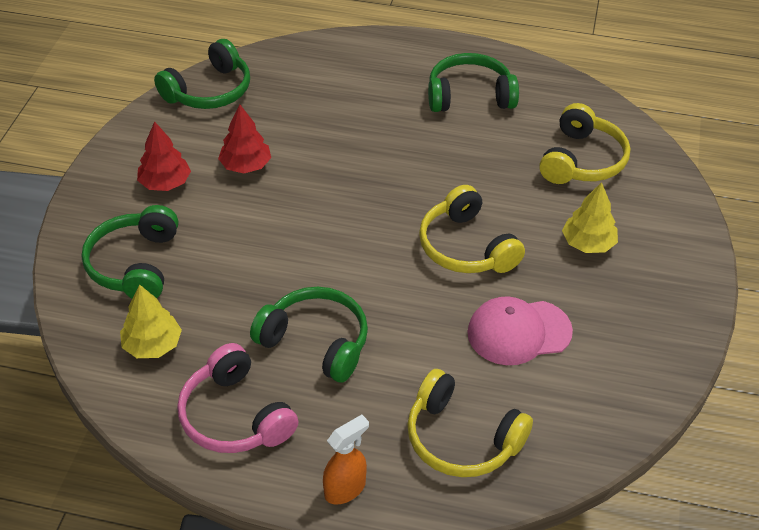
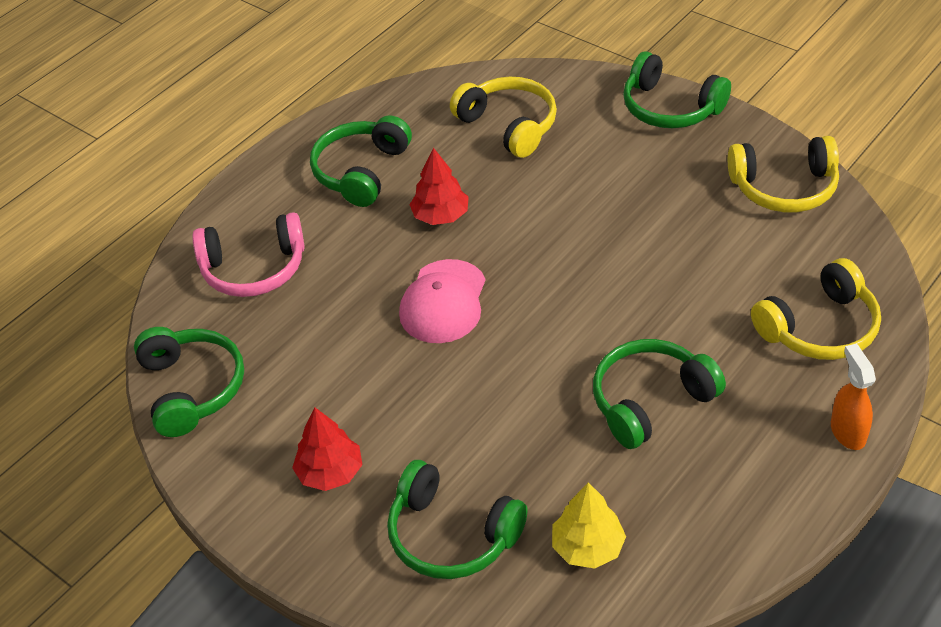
camera: 60 degrees left, 0 degrees up
(235, 416) = (721, 496): pink headphones -> pink headphones (254, 268)
(246, 165) = (348, 388): red tree -> red tree (440, 216)
(466, 247) = (579, 245): yellow headphones -> yellow headphones (784, 187)
(518, 332) = (708, 246): pink cap -> pink cap (443, 302)
(588, 243) = (621, 161): yellow tree -> none
(683, 257) = (670, 107): none -> green headphones

